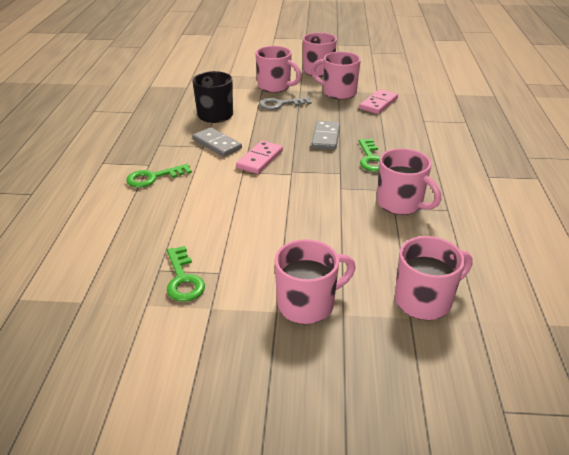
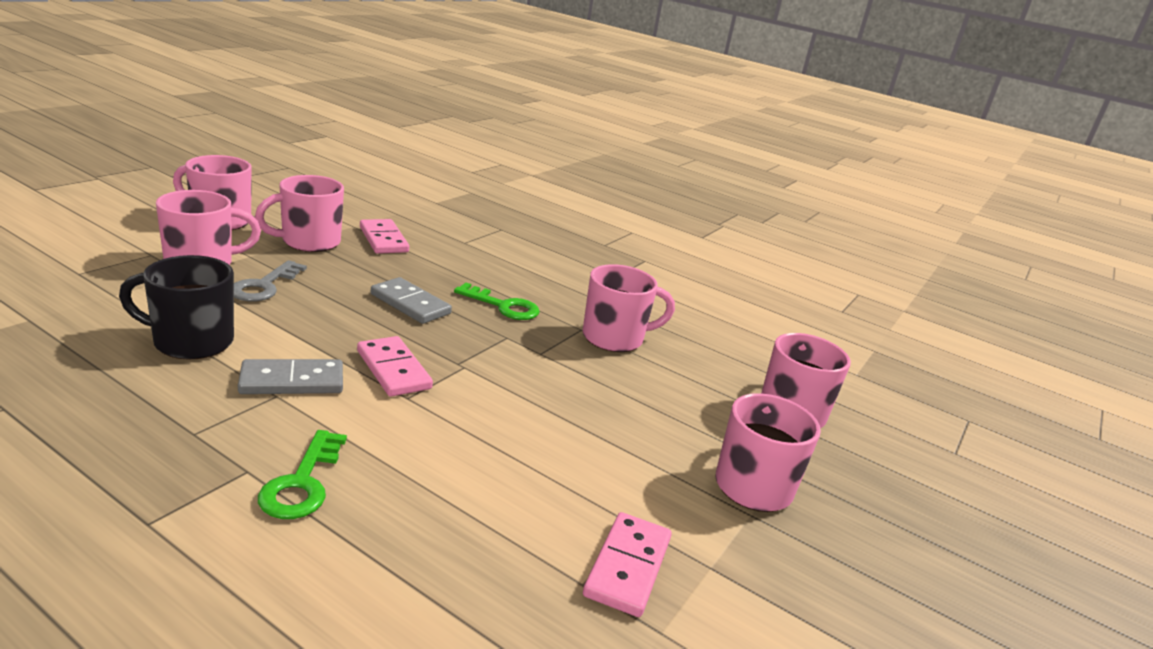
camera: 65 degrees left, 10 degrees down
(183, 279) = (627, 567): green key -> pink domino

